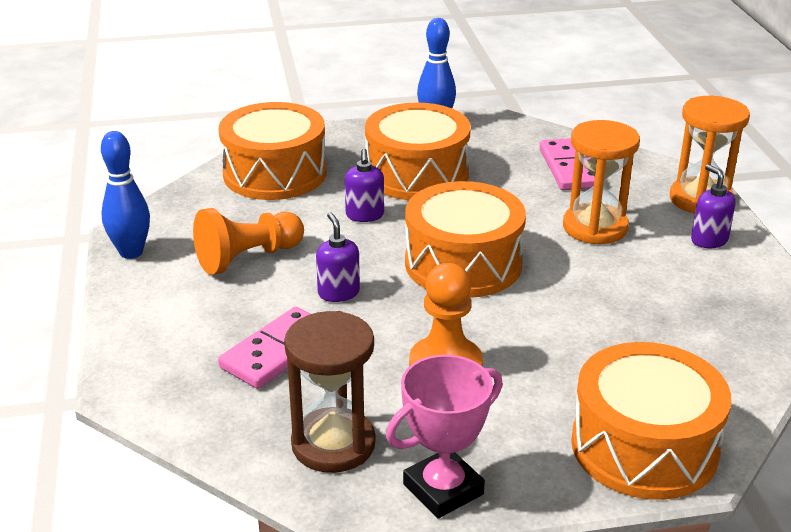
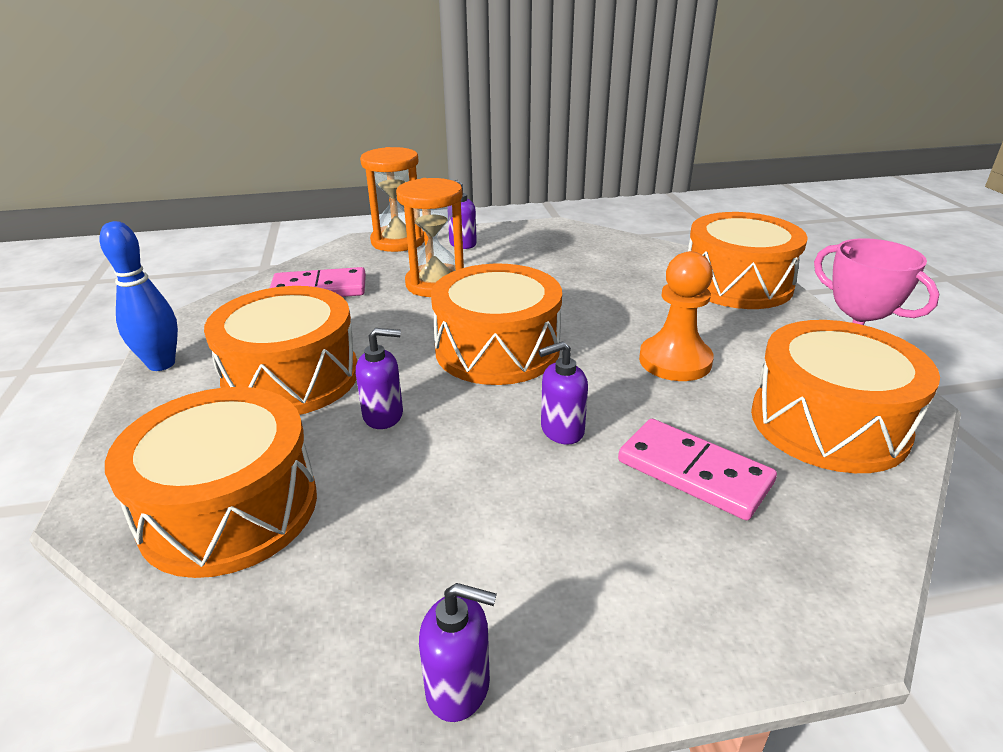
camera: 90 degrees left, 0 degrees up
(131, 252) = (458, 687): blue bowling pin -> purple soap dispenser
(248, 258) = (482, 518): orange pawn -> none
(333, 444) = (828, 423): brown hourglass -> orange drum

